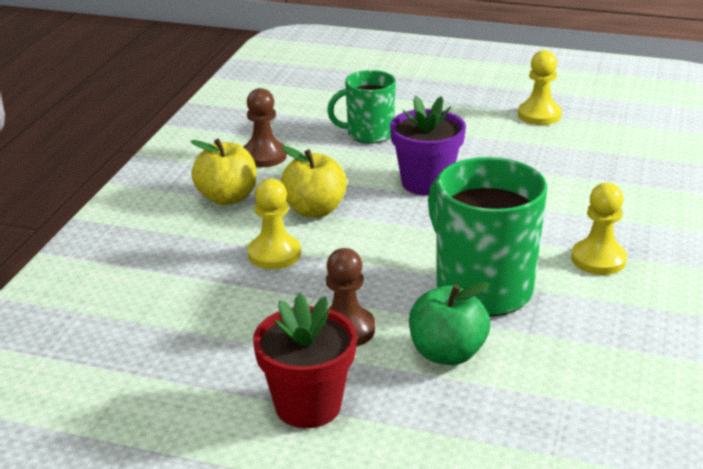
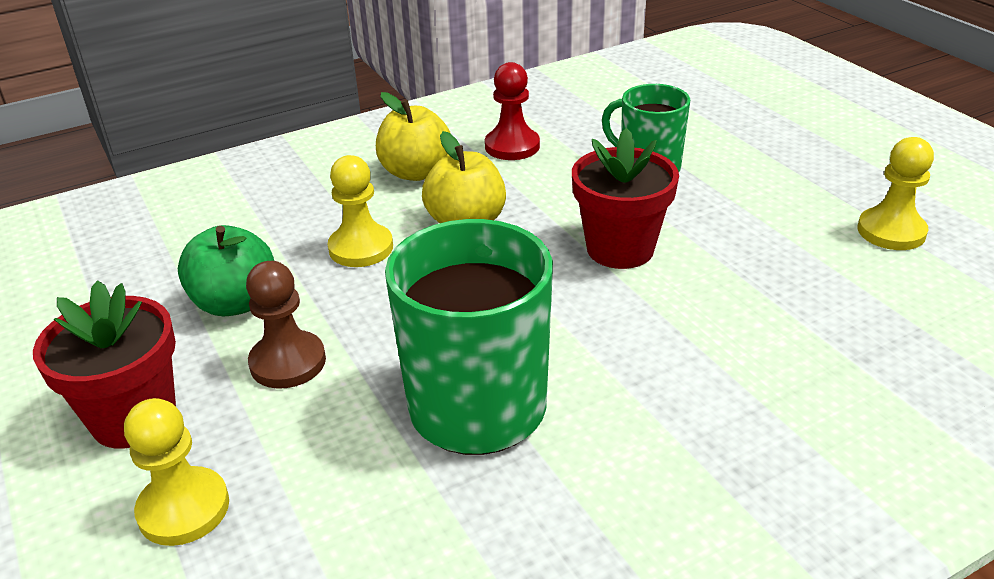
camera: 45 degrees right, 5 degrees up
(264, 156) = (512, 146): brown pawn -> red pawn
(426, 183) = (620, 249): purple flower pot -> red flower pot
(447, 353) = (324, 454): green apple -> green apple (235, 303)
(598, 259) = (668, 455): yellow pawn -> yellow pawn (184, 509)

